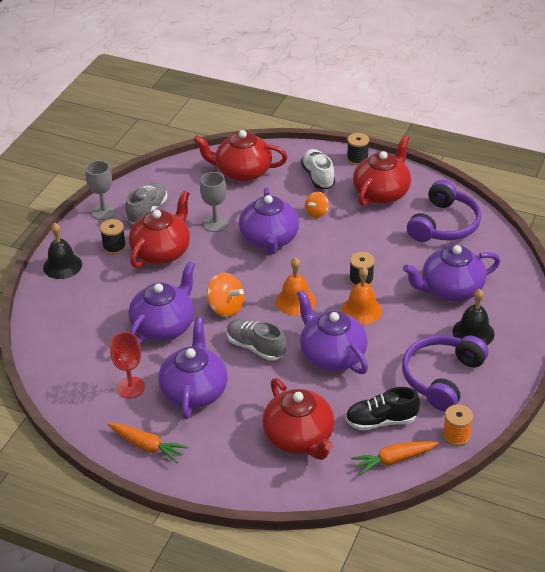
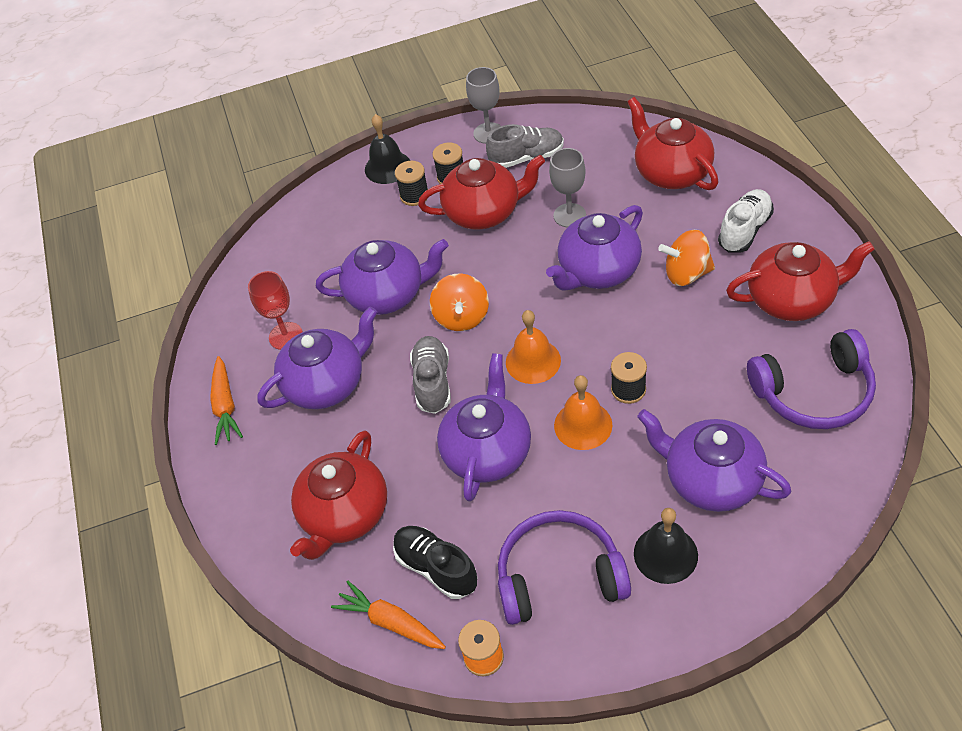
camera: 55 degrees right, 10 degrees up
(316, 213) = (686, 274): orange spinning top -> orange spinning top, size x1.54
(357, 159) = (819, 237): black spool -> black spool (414, 195)

